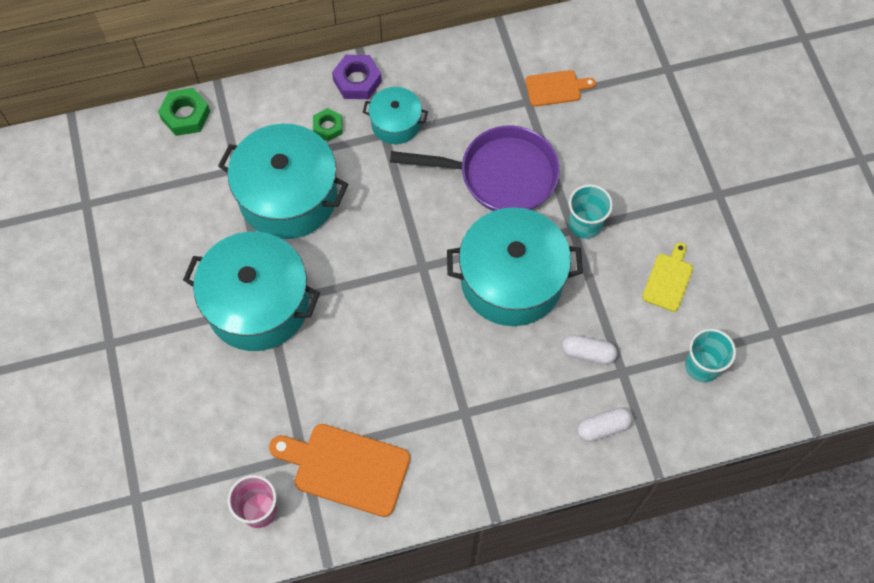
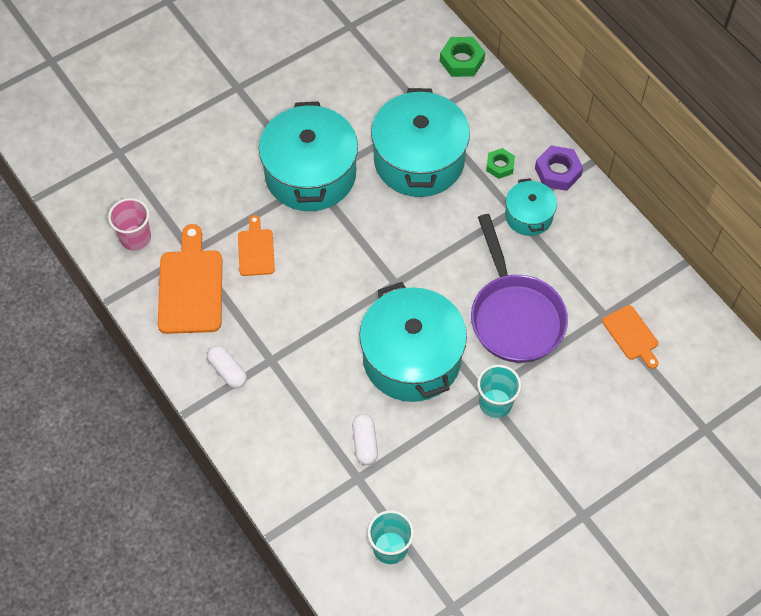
camera: 70 degrees right, 5 degrees down
(328, 387) = (256, 250): none -> orange cutting board
(603, 427) = (297, 476): white capsule -> white capsule (227, 371)
(668, 279) = (468, 493): yellow cutting board -> none

